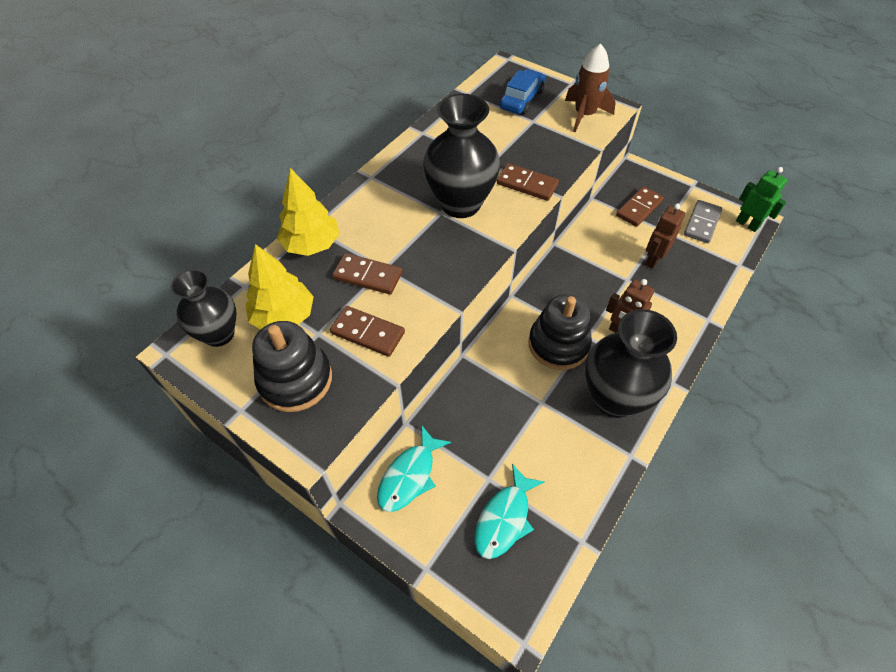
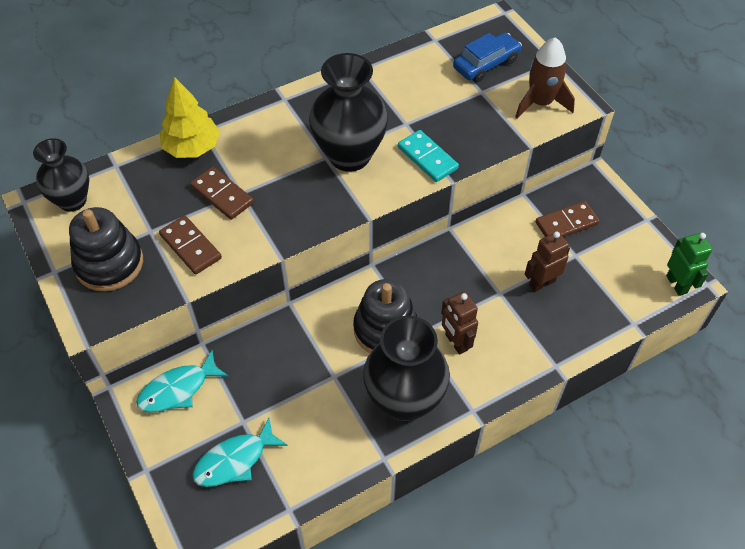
camera: 25 degrees right, 0 degrees up
(284, 316) = (131, 205): yellow tree -> none
(527, 184) = (427, 158): brown domino -> turquoise domino
(702, 223) = (625, 264): grey domino -> none

